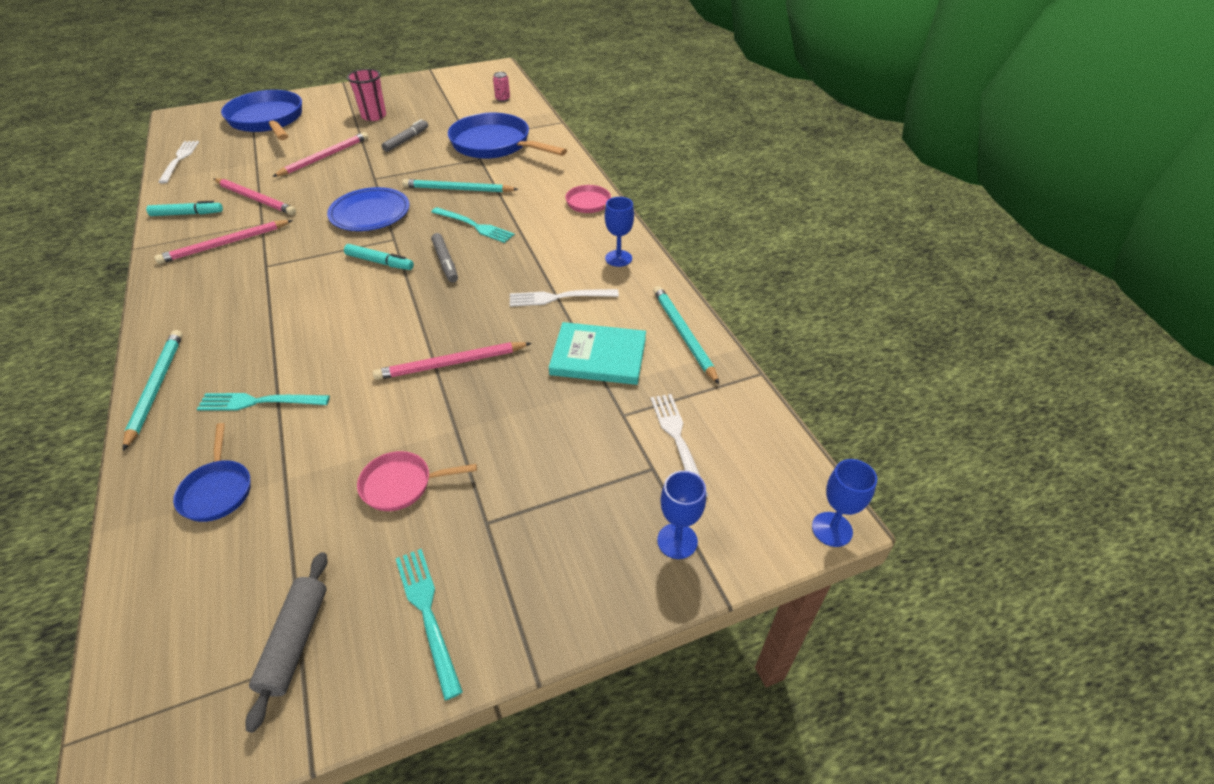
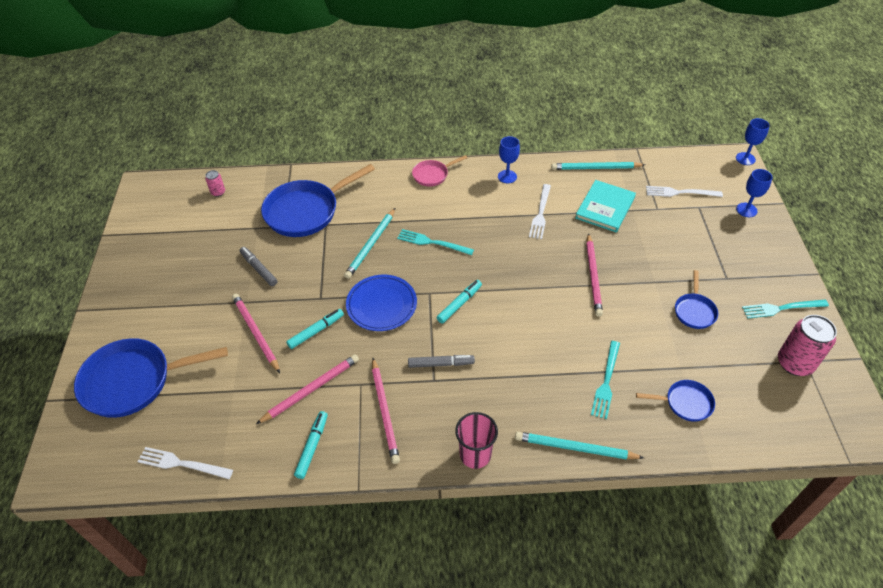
camera: 70 degrees left, 5 degrees up
(295, 641) = (794, 363): grey rolling pin -> pink can
(329, 185) = (316, 331): none -> turquoise marker
(374, 116) = (188, 289): pink cup -> pink cup (475, 454)
(401, 484) = (694, 311): pink pan -> blue pan
(445, 262) = (475, 265): grey marker -> grey marker (441, 364)
(474, 226) = (432, 242): turquoise fork -> turquoise fork turned 120 degrees counterclockwise

